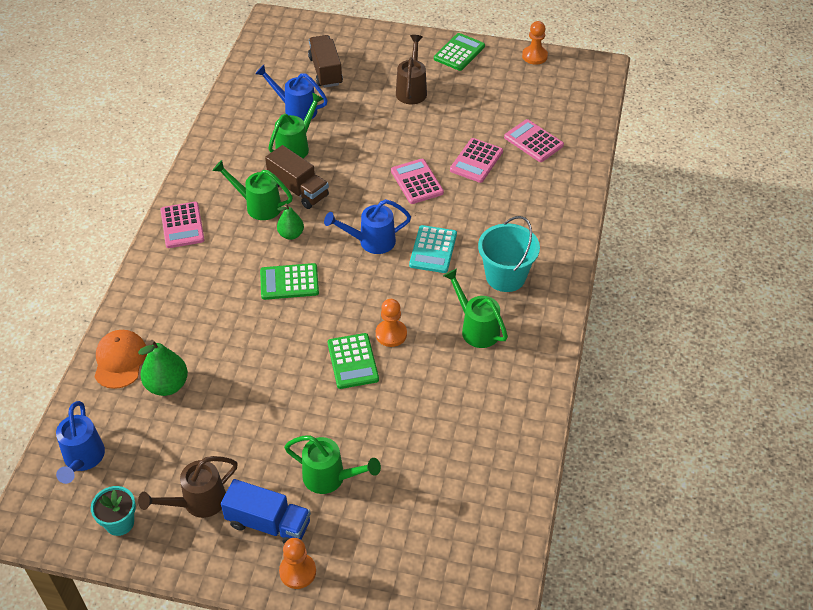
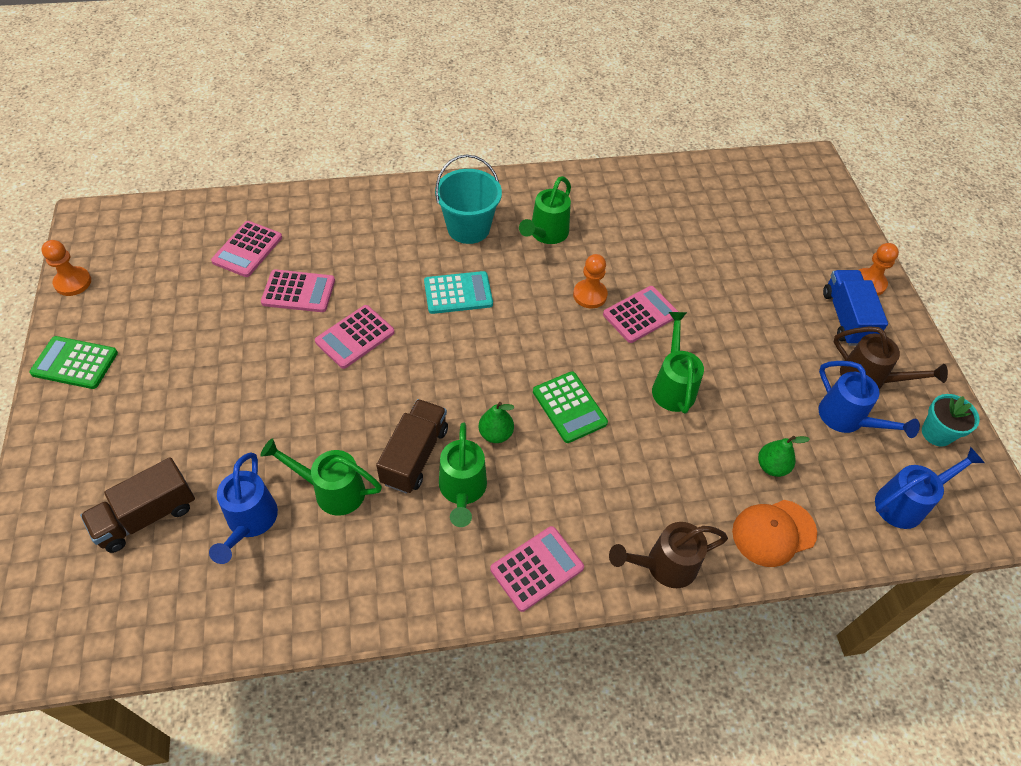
camera: 115 degrees left, 5 degrees up
(167, 385) = (771, 466): green pear -> green pear, size x0.65
(330, 478) = (773, 291): green watering can -> green watering can (673, 386)
(353, 361) = (640, 315): green calculator -> pink calculator
(371, 242) = (471, 350): blue watering can -> blue watering can (846, 419)
(412, 90) = (172, 393): brown watering can -> brown watering can (664, 565)

